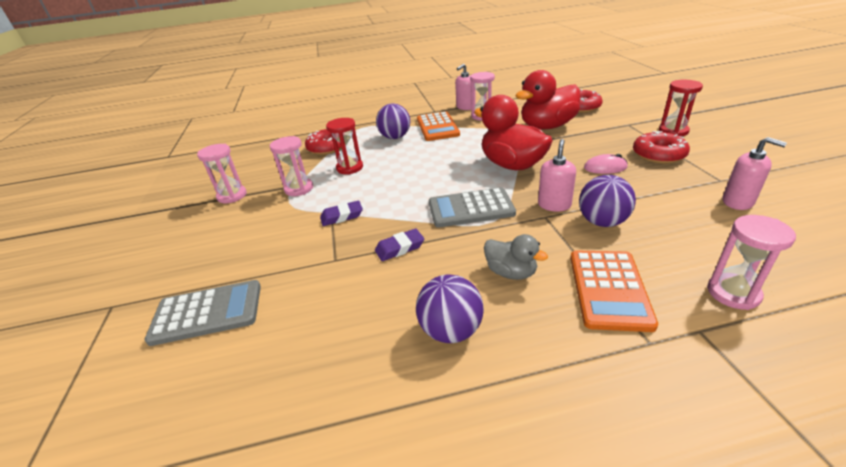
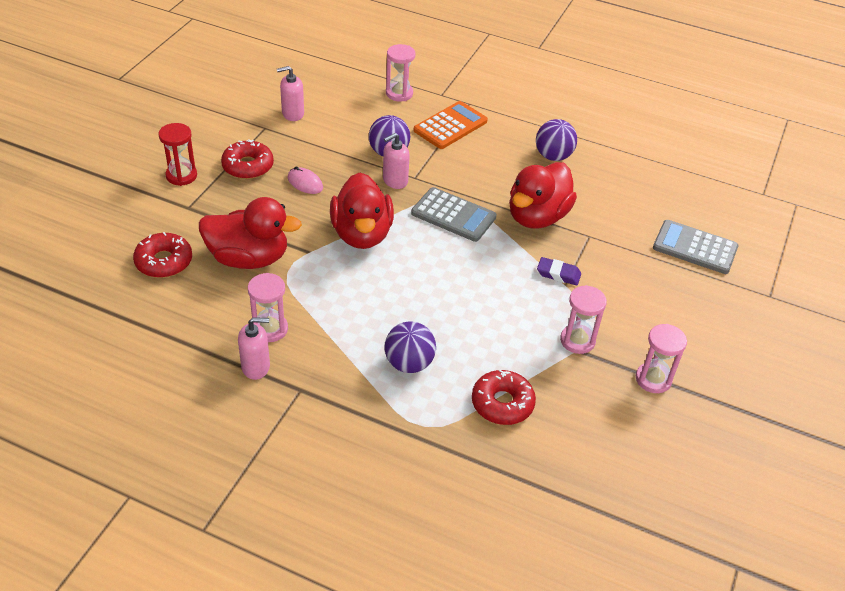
camera: 150 degrees left, 10 degrees up
(349, 168) = (505, 339): red hourglass -> none
(399, 248) = (537, 217): purple eraser -> red duck
(437, 127) = (343, 346): orange calculator -> none
(511, 272) = (487, 161): grey duck -> none
(738, 202) = (292, 114): pink soap dispenser -> pink soap dispenser turned 90 degrees counterclockwise

